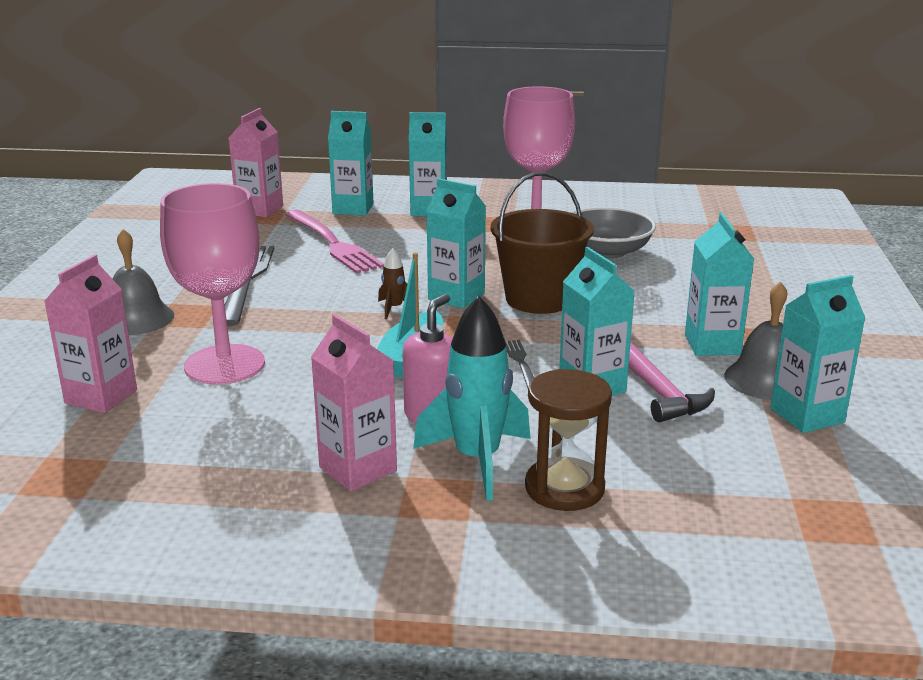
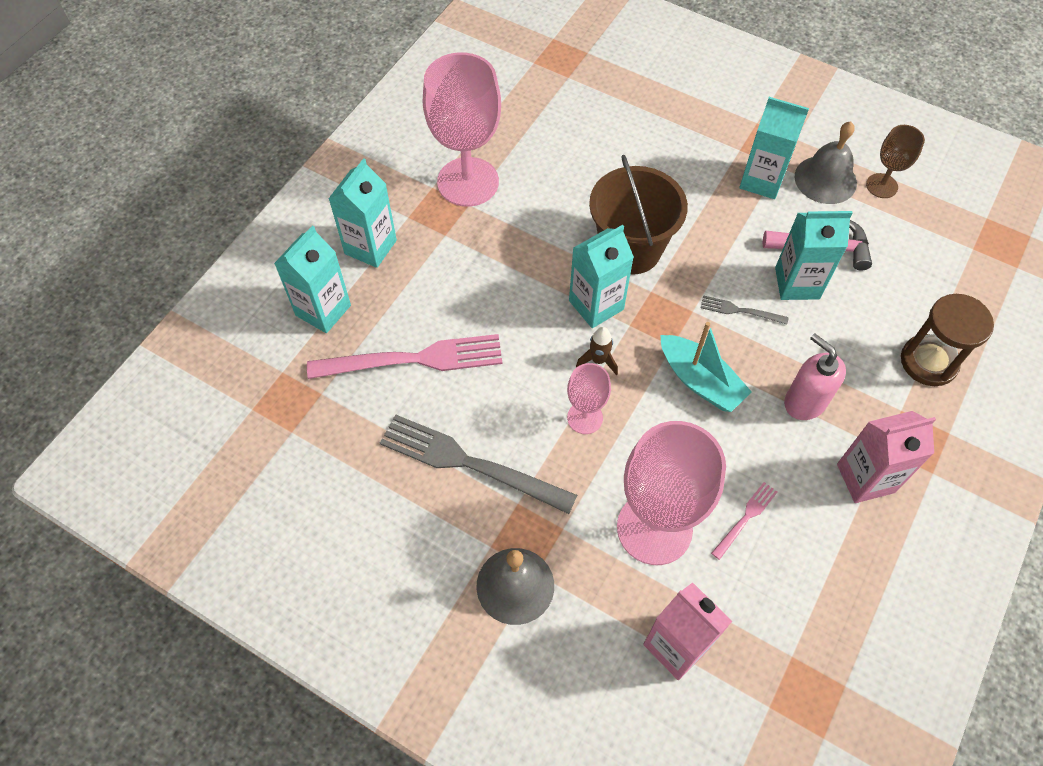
camera: 65 degrees left, 35 degrees up
(259, 210) = (267, 398): pink carton -> none
(262, 407) = (746, 518): none -> pink fork
(326, 314) = (585, 418): none -> pink goblet
(477, 460) = (877, 398): turquoise rocket -> none
(607, 251) = (556, 158): grey bowl -> none
(807, 415) = (881, 186): turquoise carton -> brown goblet

